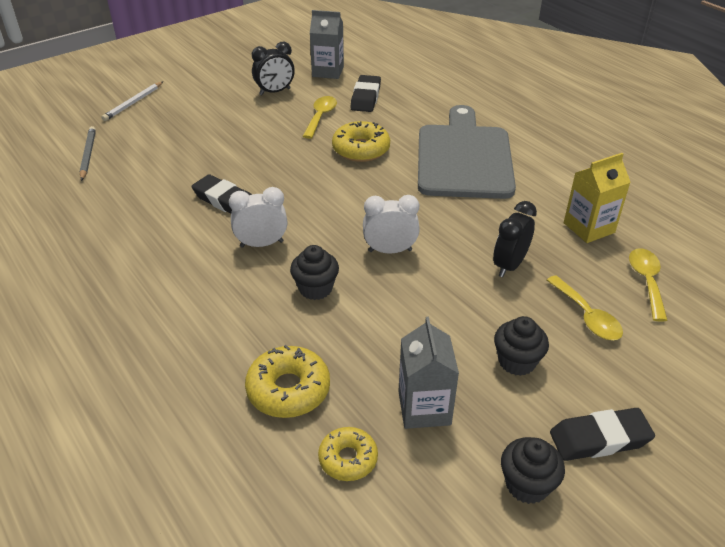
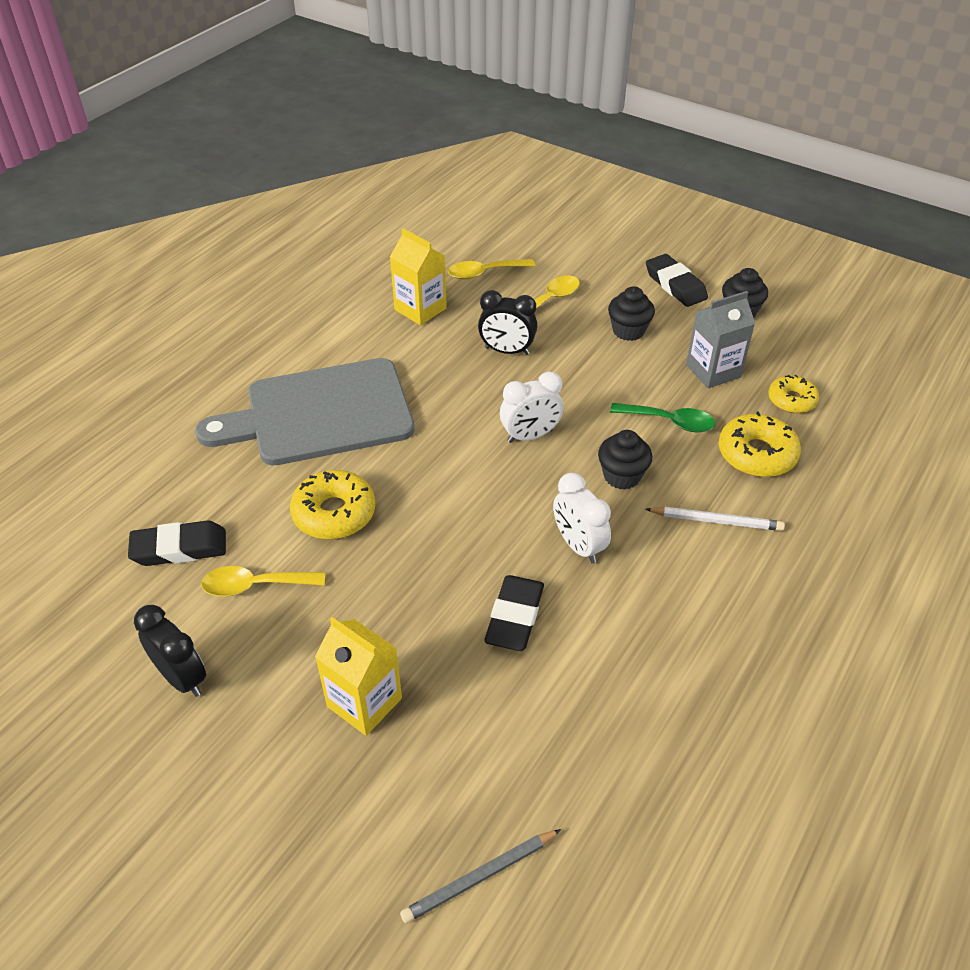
camera: 110 degrees left, 5 degrees up
(133, 103) = (275, 908): white pencil -> white pencil (716, 521)
(214, 139) = (364, 702): none -> yellow carton
(328, 71) = (90, 626): grey carton -> none
(364, 343) = (670, 422): none -> green spoon
(390, 250) = (530, 436): white clock -> white clock turned 90 degrees counterclockwise

